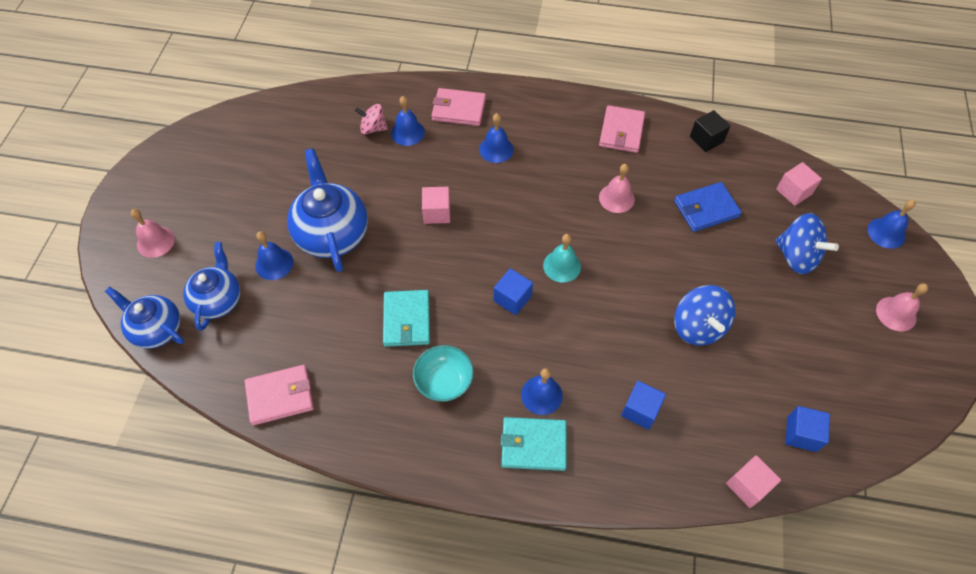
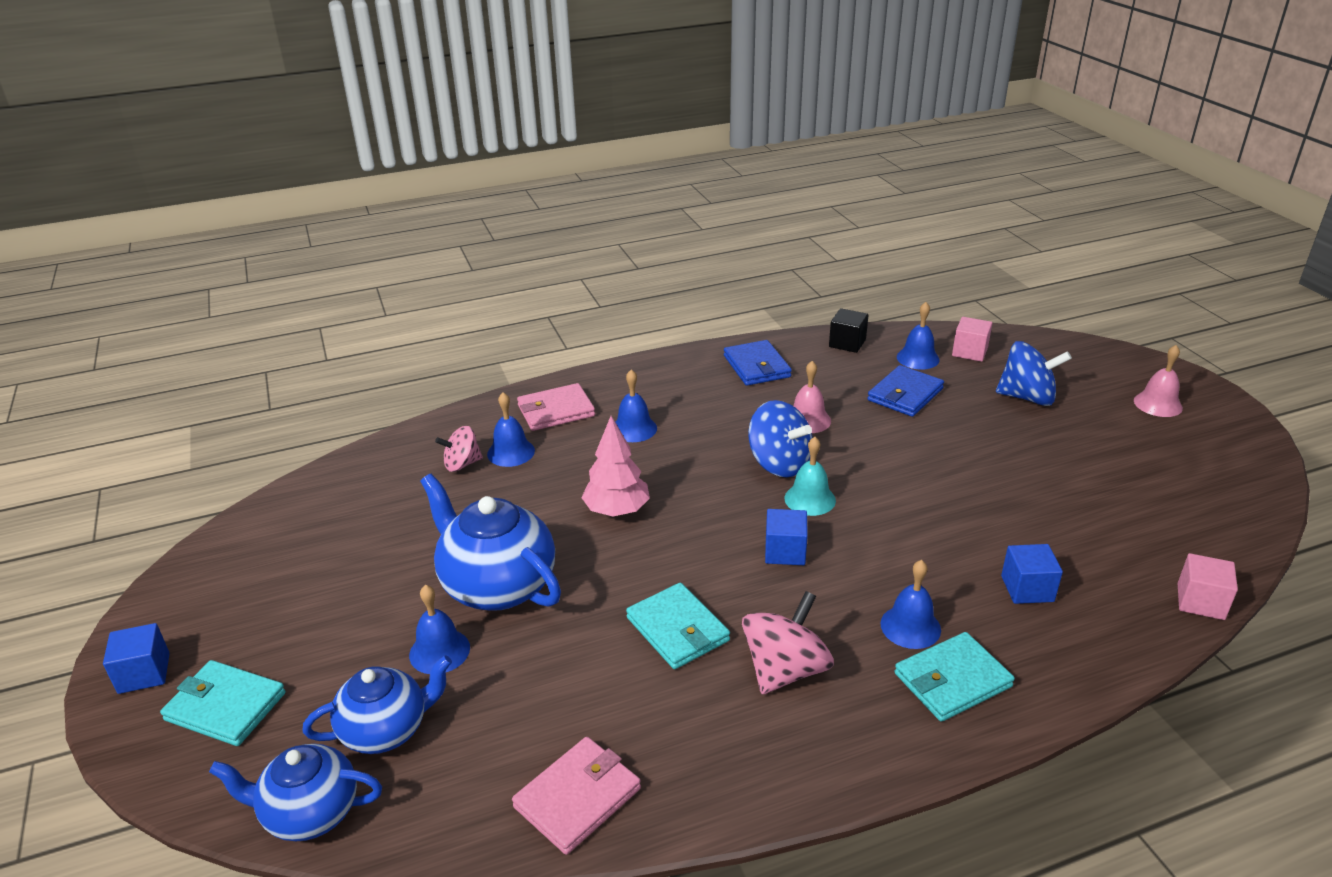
camera: 30 degrees left, 25 degrees down
(155, 241) = (225, 706): pink bell -> turquoise wallet
(218, 300) = (386, 730): blue teapot -> blue teapot turned 90 degrees clockwise
(437, 213) = (617, 510): pink cube -> pink tree
(444, 382) = (785, 670): turquoise bowl -> pink spinning top
(621, 131) = (756, 366): pink wallet -> blue wallet
(698, 326) = (1002, 490): blue spinning top -> blue spinning top (779, 463)
(801, 434) = (1193, 533): blue cube -> blue cube (144, 673)
(886, 233) = (1080, 351): blue bell -> blue bell (918, 358)

